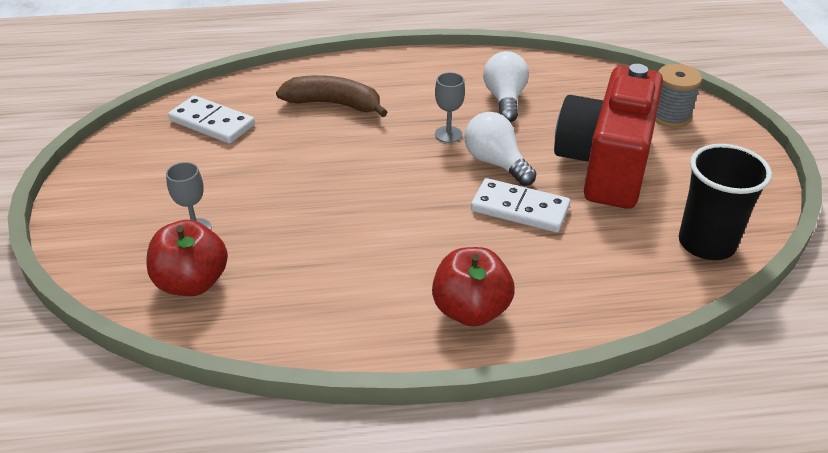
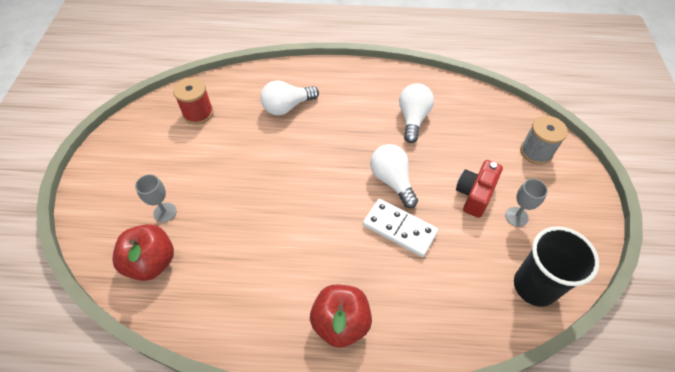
camera: 10 degrees right, 15 degrees up
(212, 123) = (198, 113): white domino -> red spool
(334, 104) = (287, 107): brown banana -> white light bulb
(448, 134) = (363, 147): grey goblet -> grey goblet (516, 216)
(605, 165) = (474, 195): red camera -> red camera, size x0.49

